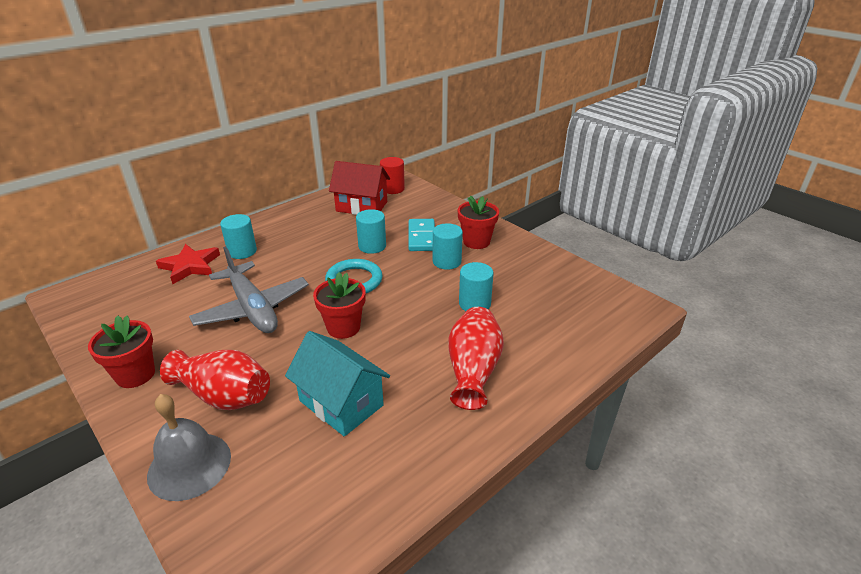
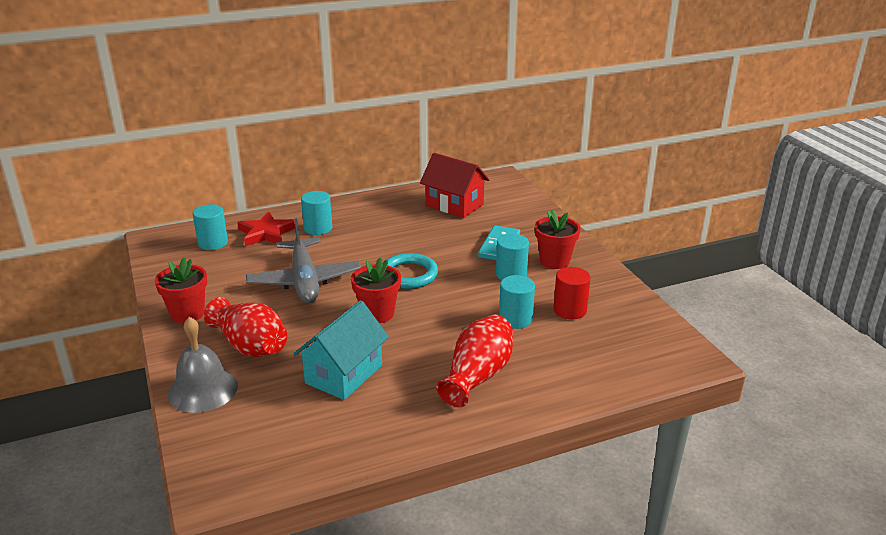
camera: 20 degrees right, 5 degrees down
(341, 403) = (344, 374): turquoise house -> turquoise house turned 60 degrees clockwise
(372, 246) = (443, 246): turquoise cylinder -> turquoise cylinder (213, 243)
(392, 189) = (497, 192): red cylinder -> red cylinder (570, 310)

